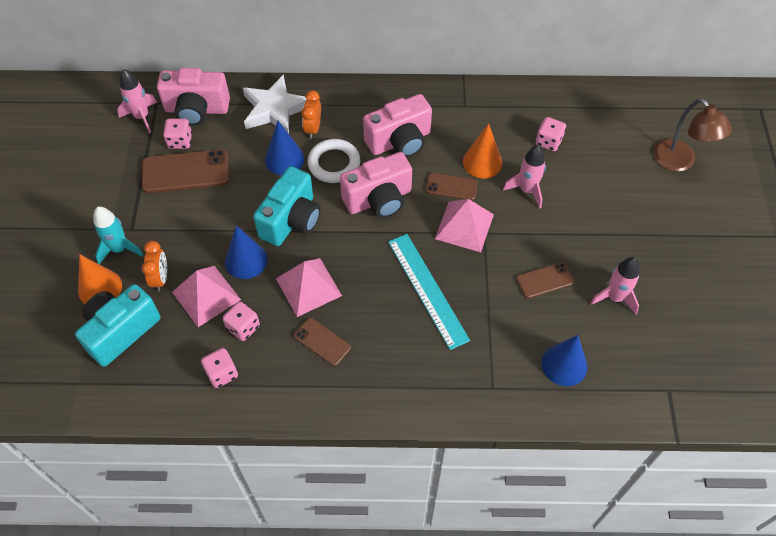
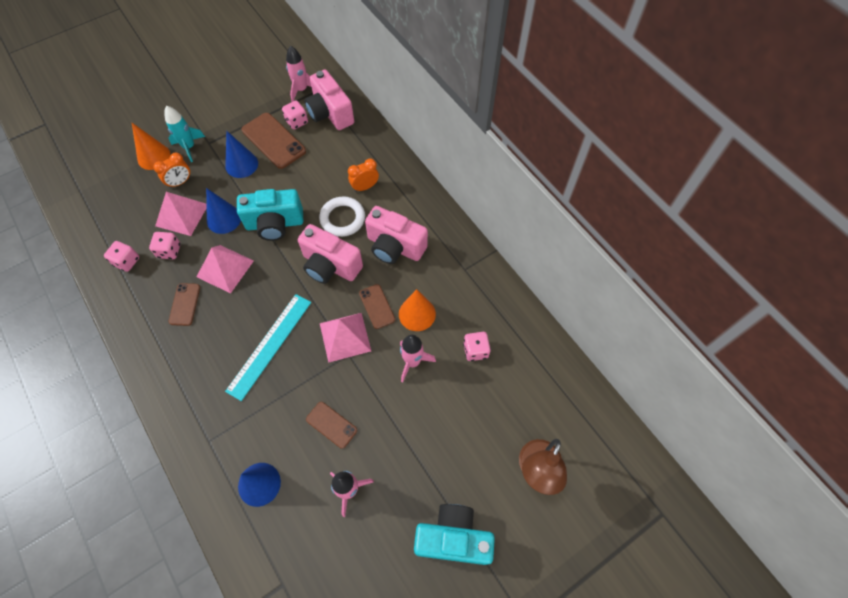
camera: 55 degrees right, 5 degrees up
(121, 331) = (128, 188): turquoise camera -> turquoise camera (453, 538)
(275, 109) = (364, 155): white star -> none
(284, 159) = (324, 187): blue cone -> blue cone (241, 164)

